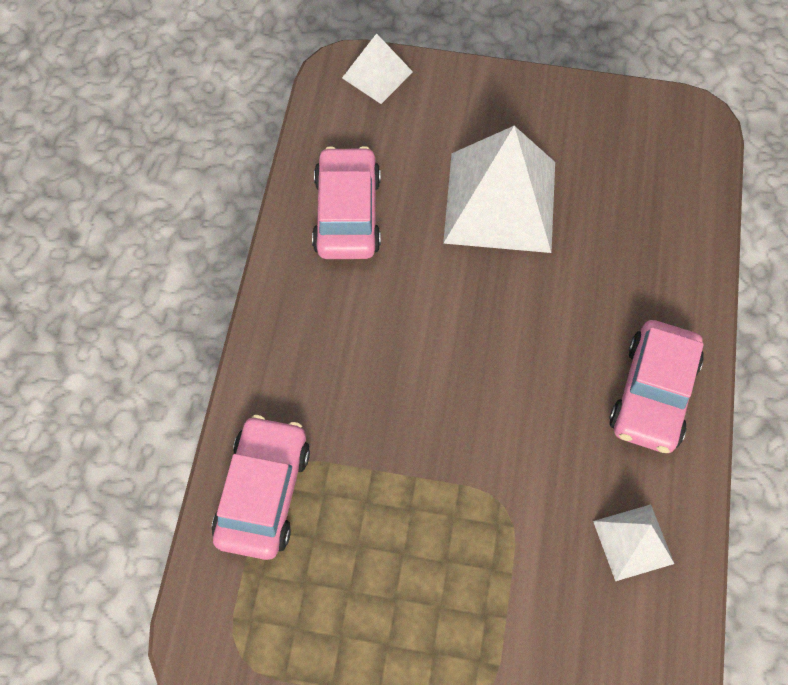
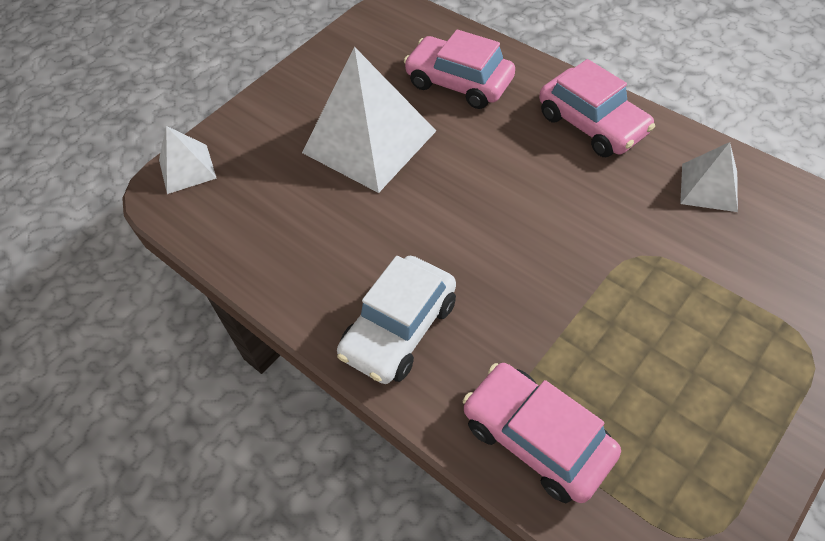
camera: 55 degrees left, 10 degrees down
(309, 337) = (399, 329): none -> white car
(347, 213) = (300, 246): pink car -> pink car (459, 83)

